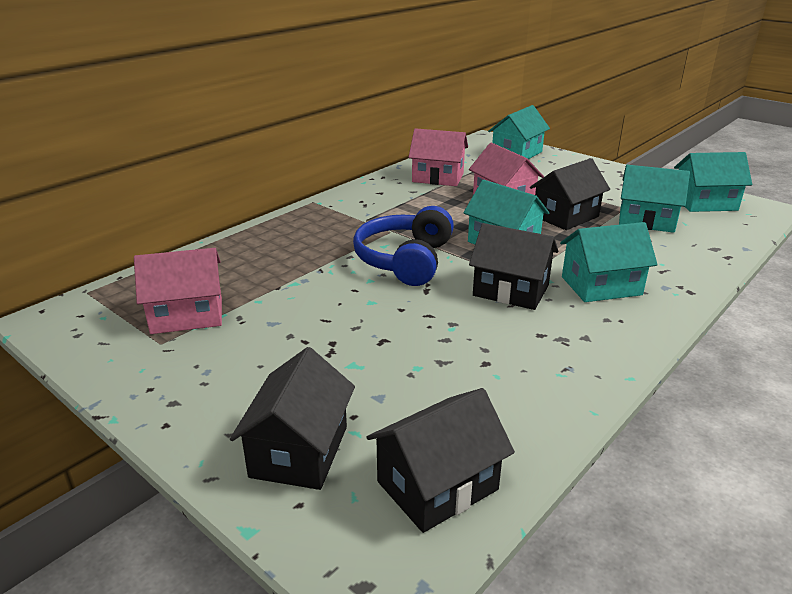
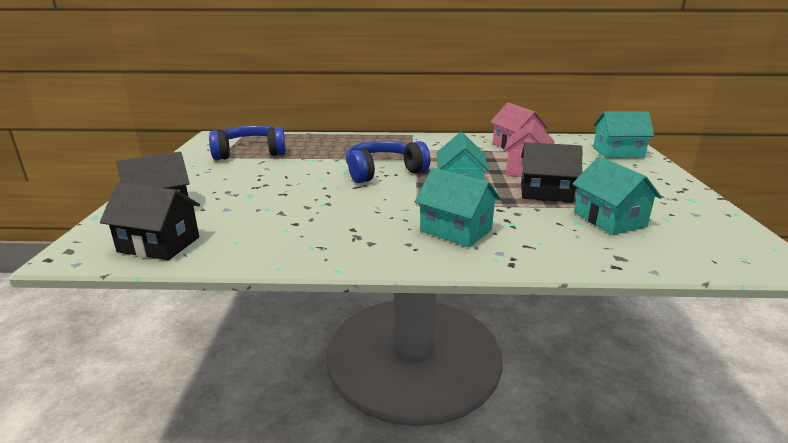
camera: 50 degrees right, 5 degrees down
(187, 315) = (250, 153): pink house -> blue headphones
(511, 290) = (396, 206): black house -> none
(704, 203) = (712, 234): turquoise house -> none

